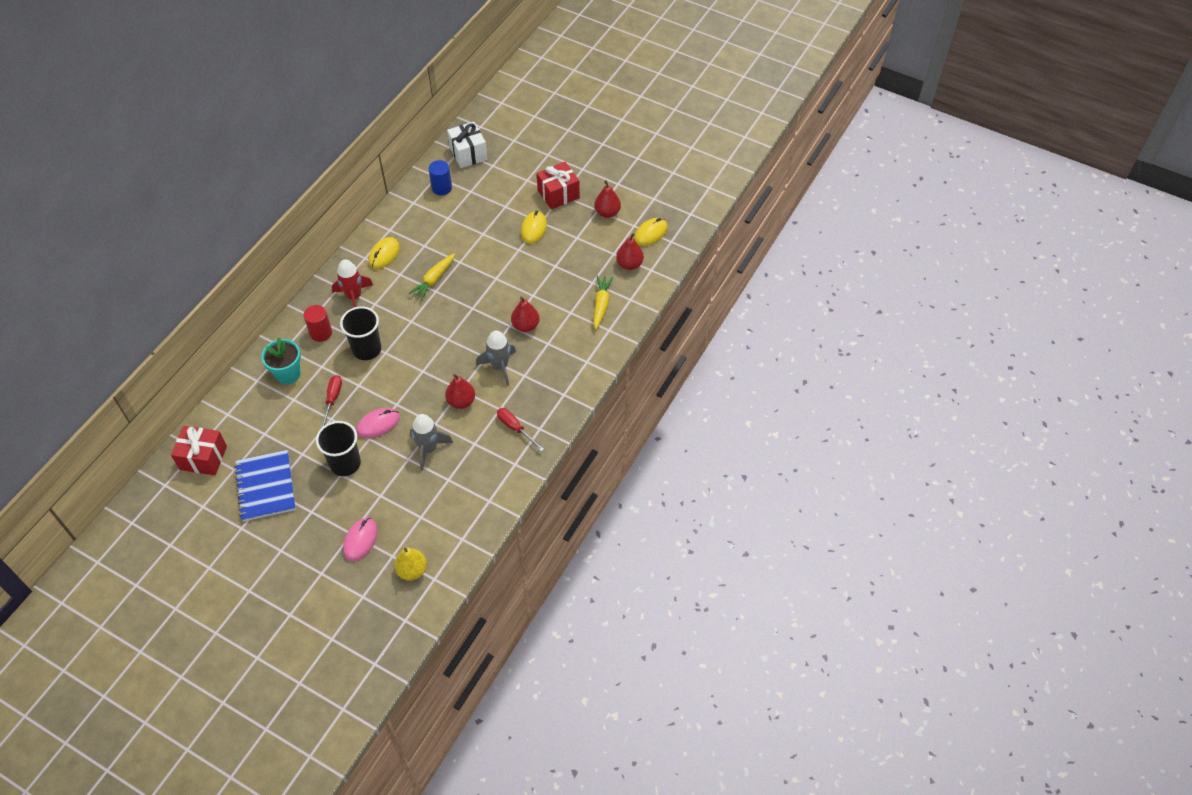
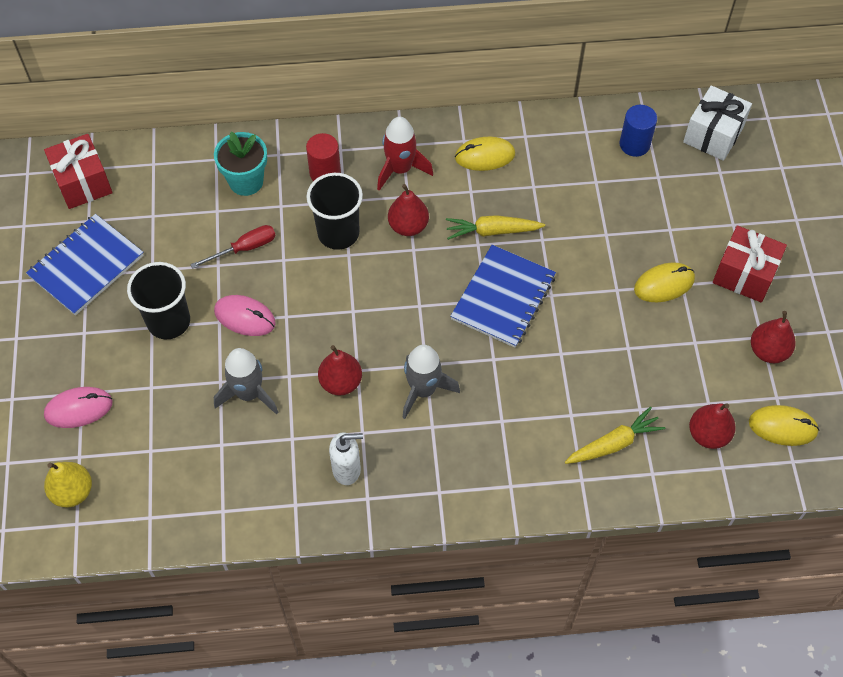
camera: 55 degrees right, 5 degrees up
(478, 299) = (503, 298): none -> blue notebook
(515, 428) = (347, 470): red screwdriver -> white soap dispenser
(525, 326) = (507, 377): red pear -> red pear (408, 226)

